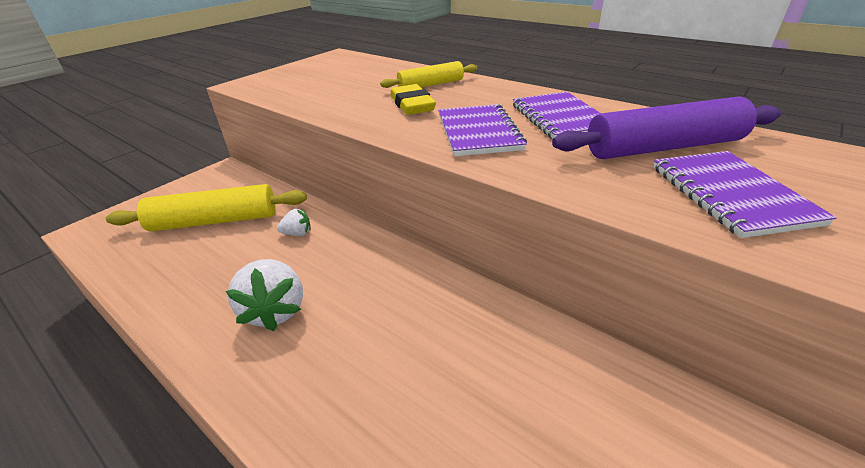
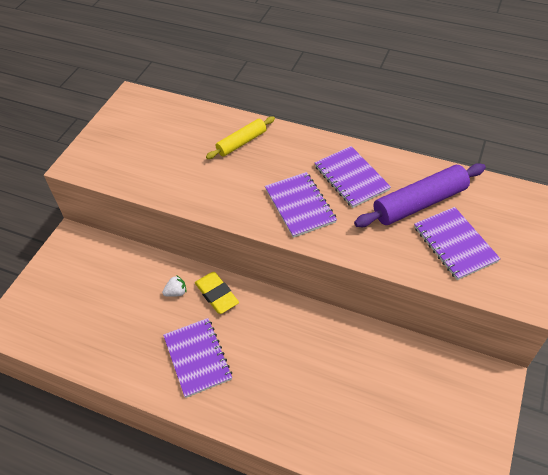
camera: 15 degrees left, 15 degrees up
(215, 221) = (103, 294): yellow rolling pin -> none
(275, 310) = (197, 358): white strawberry -> purple notebook
(412, 105) = (239, 176): yellow eraser -> yellow eraser (216, 295)

